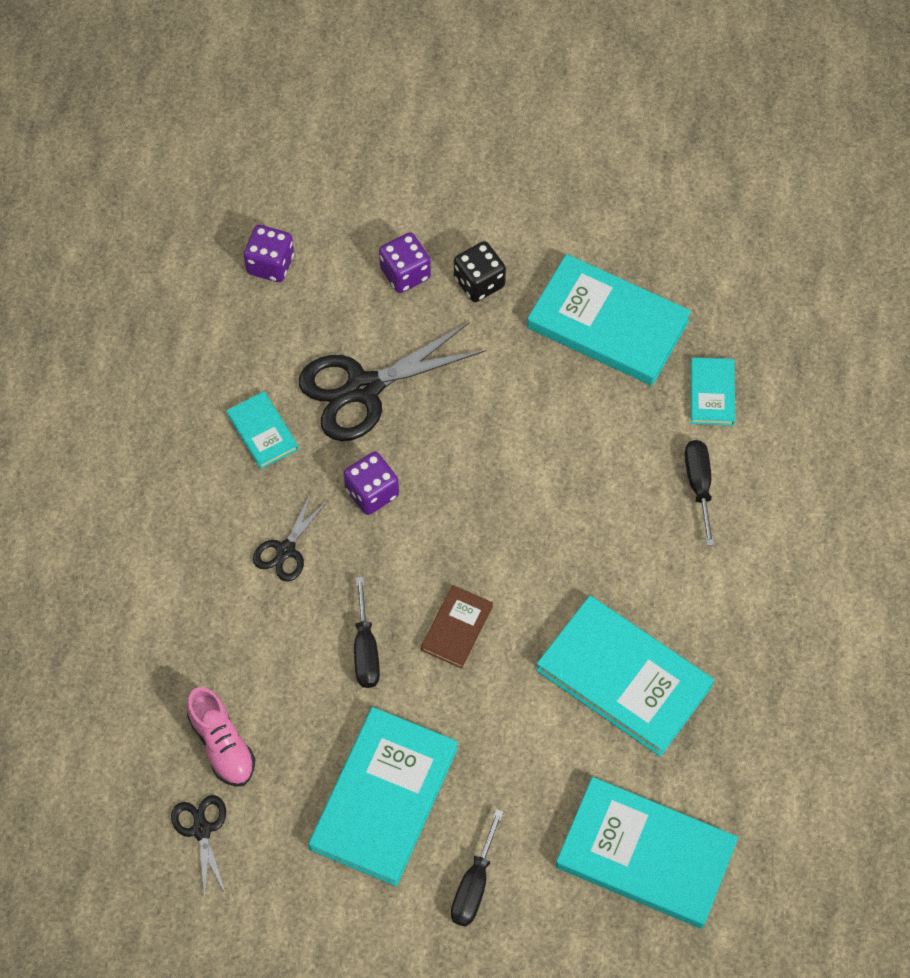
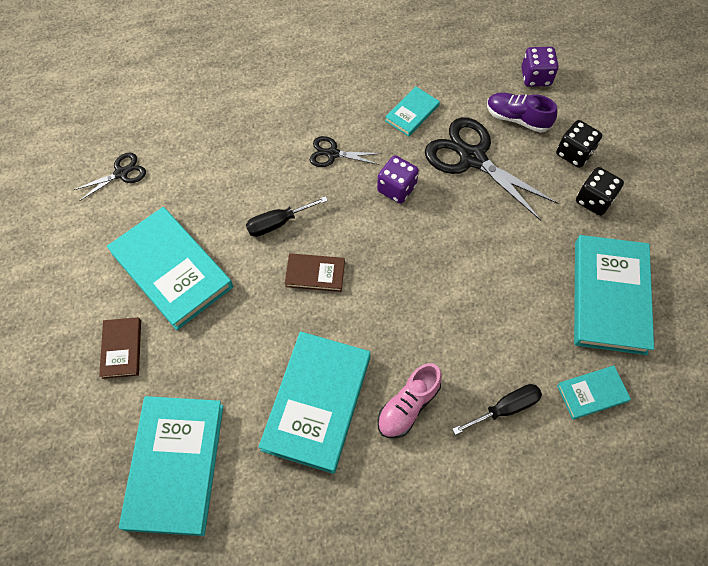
camera: 70 degrees right, 0 degrees up
(222, 745) = (182, 165): pink shoe -> pink shoe (408, 406)
(326, 313) = (517, 119): none -> purple shoe
(383, 798) = (172, 270): turquoise book -> turquoise book turned 45 degrees clockwise
(405, 273) = (574, 153): purple dice -> black dice
(474, 885) = (122, 349): black screwdriver -> brown book

